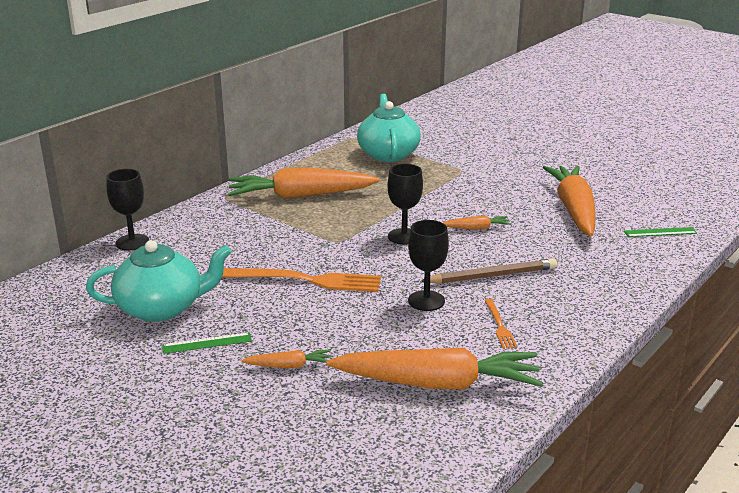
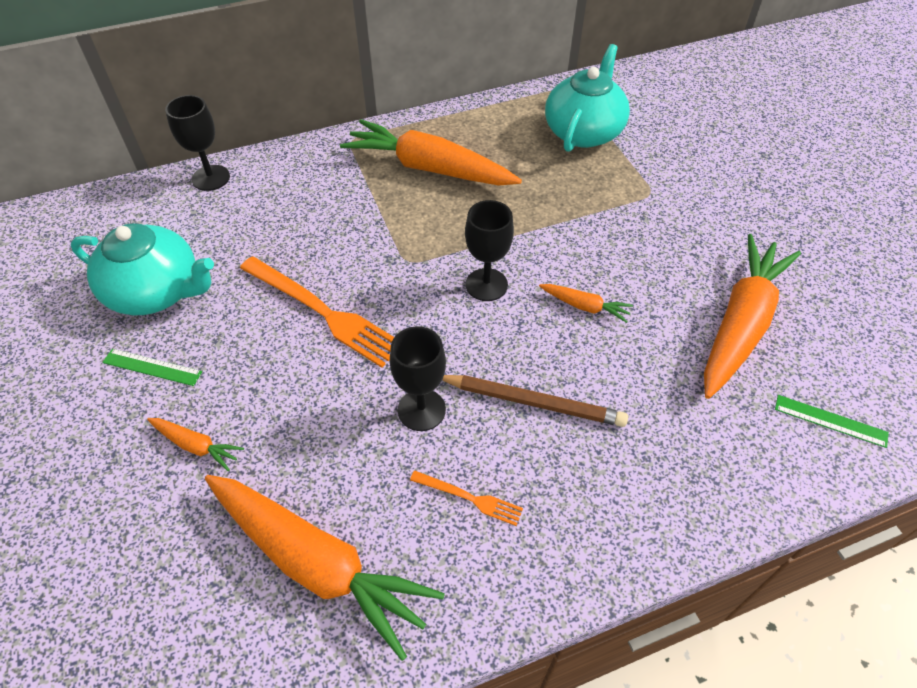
camera: 30 degrees right, 25 degrees up
(499, 325) = (469, 498): orange fork -> orange fork turned 90 degrees counterclockwise

